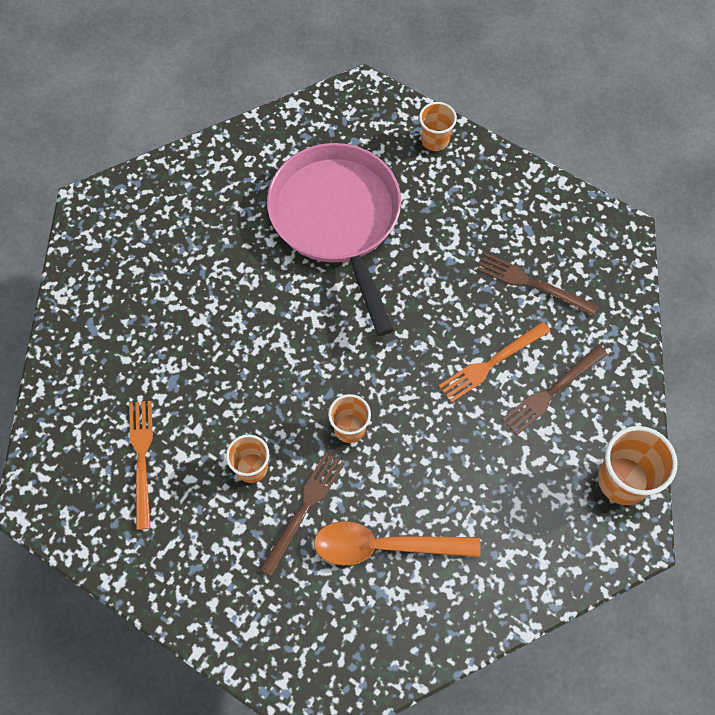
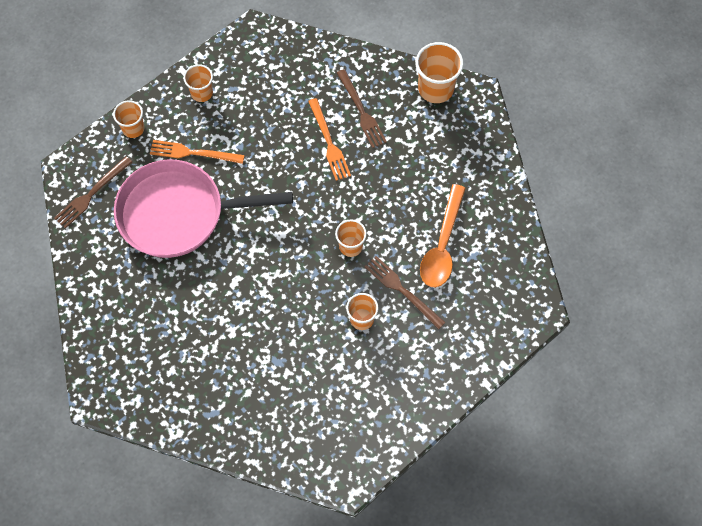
camera: 75 degrees left, 0 degrees up
(142, 458) = (333, 395): orange fork -> orange fork (193, 153)
(509, 198) = (201, 93): none -> orange cup
(532, 284) = (276, 99): brown fork -> brown fork (91, 194)

